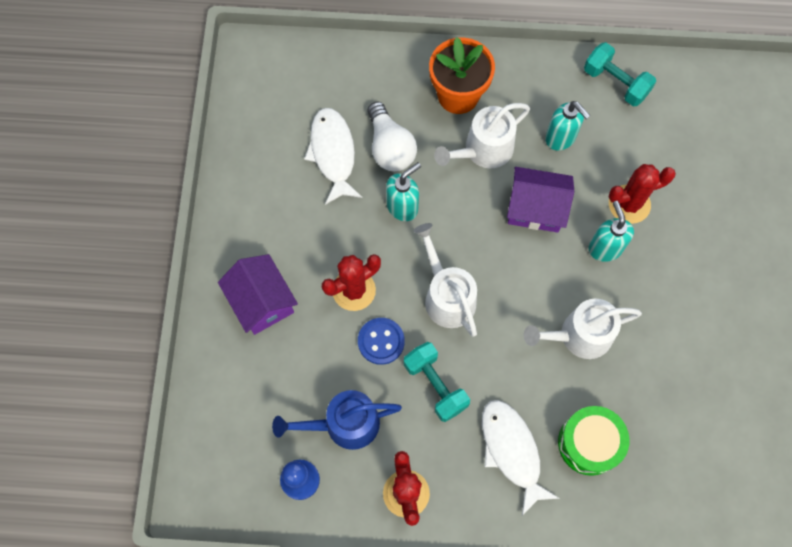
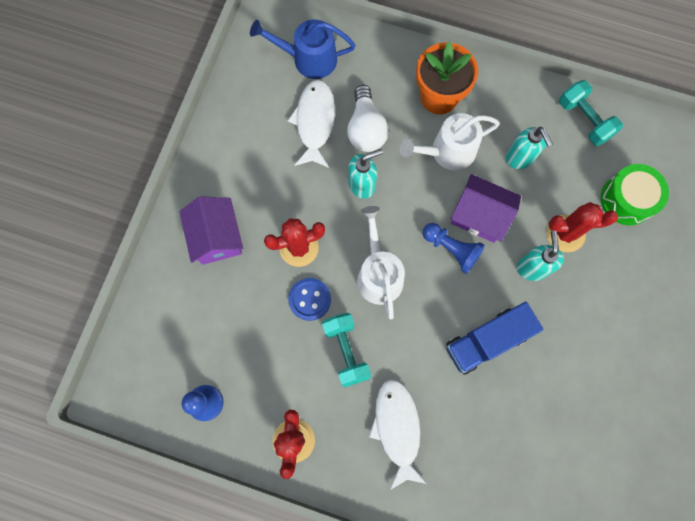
camera: 15 degrees right, 5 degrees up
(344, 424) = (257, 364): blue watering can -> blue watering can (309, 59)
(516, 250) = (451, 249): none -> blue pawn
(579, 335) = (487, 341): white watering can -> blue truck
(589, 443) = (468, 440): green drum -> green drum (627, 200)

